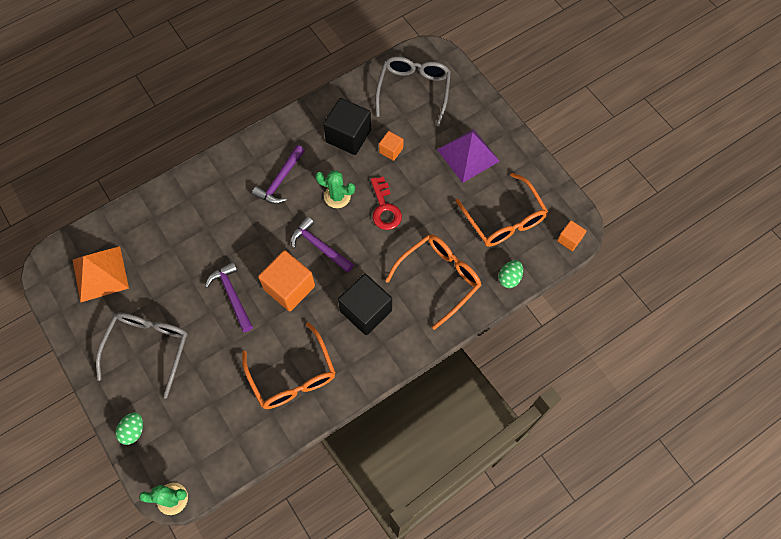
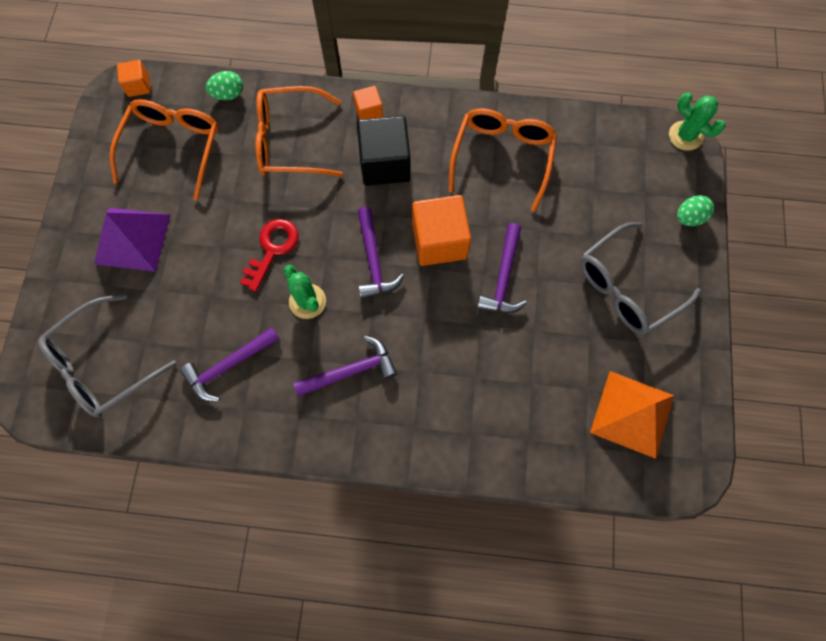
camera: 140 degrees left, 5 degrees up
(348, 136) = (229, 366): black cube -> purple hammer
(391, 150) = (202, 309): orange cube -> orange cube (369, 112)

